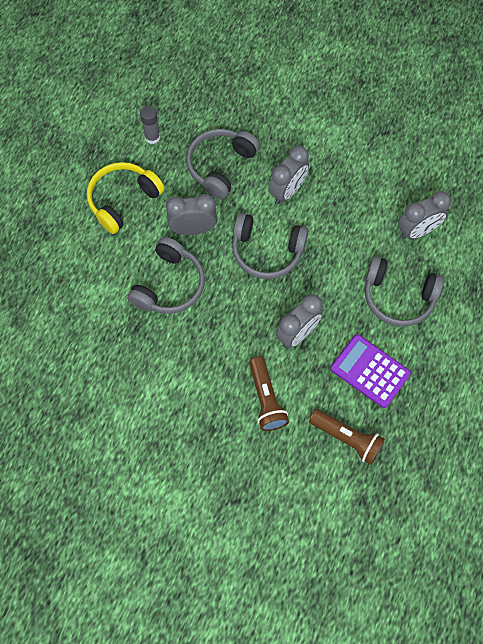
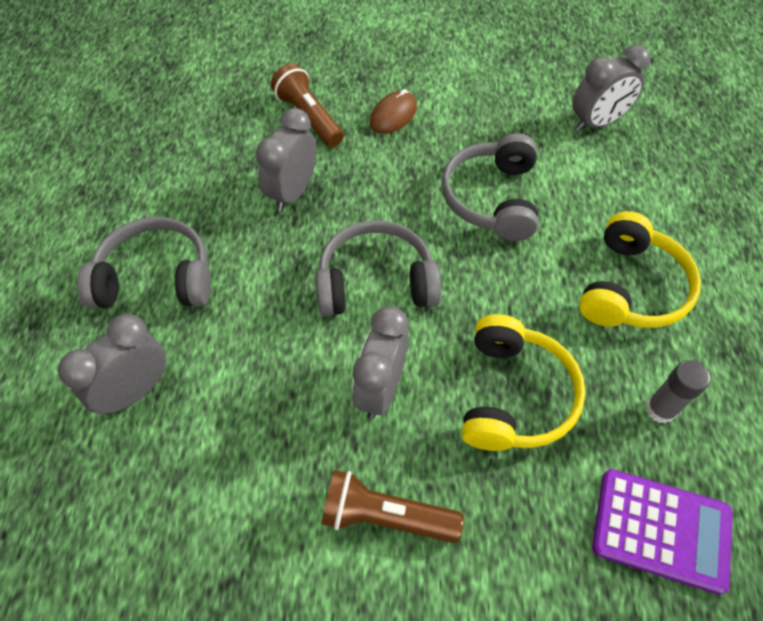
camera: 160 degrees right, 10 degrees down
(193, 229) = (501, 279): grey clock -> grey clock (596, 123)
(203, 379) = (393, 115): none -> brown mouse
(220, 166) = (514, 395): grey headphones -> yellow headphones
(347, 438) = (198, 108): brown flashlight -> brown flashlight (385, 516)
(370, 371) = (183, 178): purple calculator -> purple calculator (661, 530)

